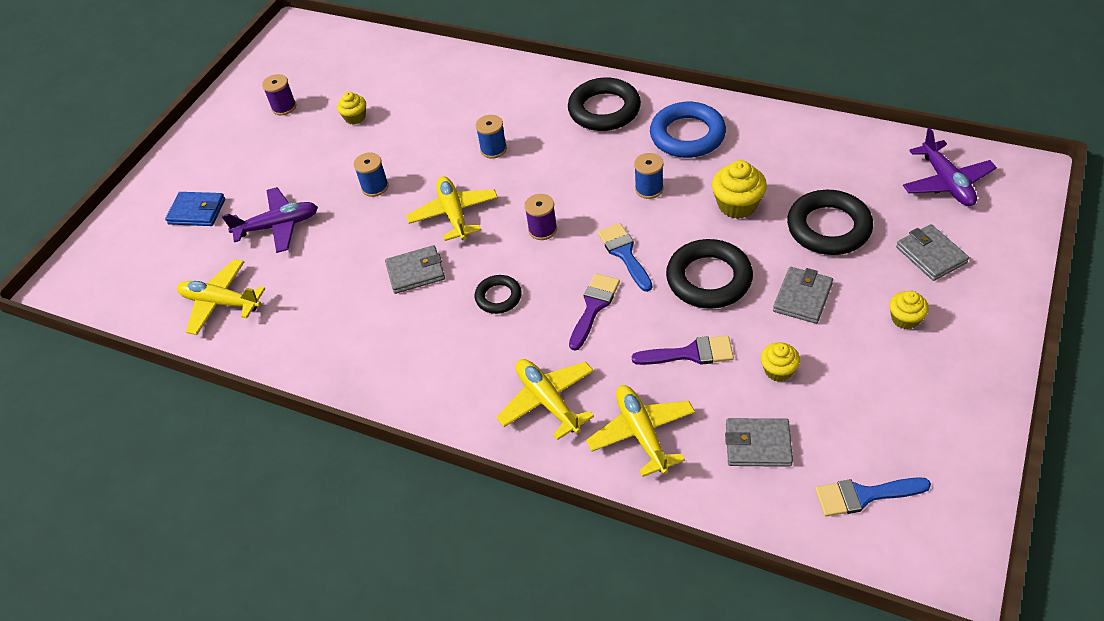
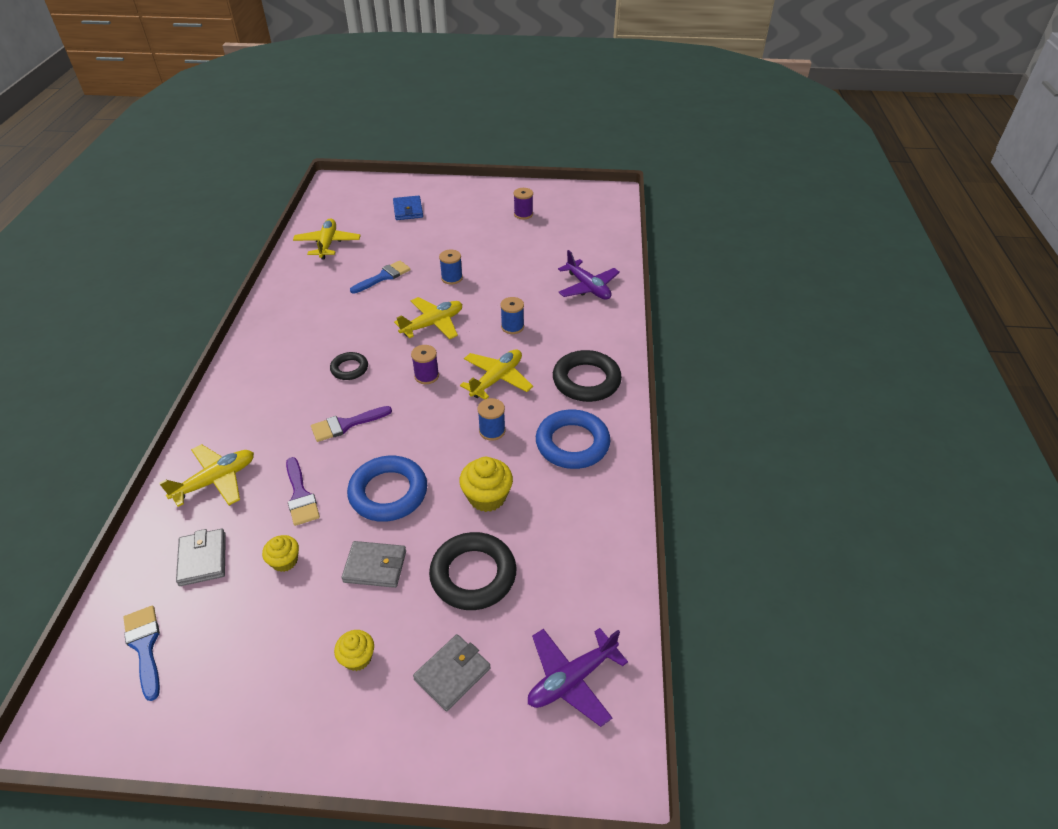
camera: 65 degrees right, 5 degrees down
(278, 226) = (402, 246): purple plane -> purple plane (588, 287)
(355, 117) = (524, 248): yellow cupcake -> none
(416, 272) = (368, 320): grey wallet -> none
(547, 401) = (247, 419): yellow plane -> yellow plane (497, 379)
(594, 307) = (346, 424): purple brush -> purple brush turned 150 degrees clockwise
(624, 253) = (409, 431): blue brush -> blue brush (384, 277)
(709, 279) = (388, 493): black ring -> blue ring

